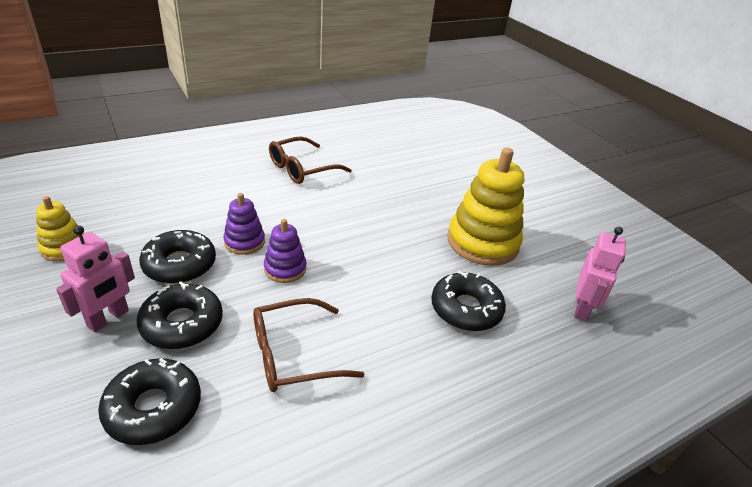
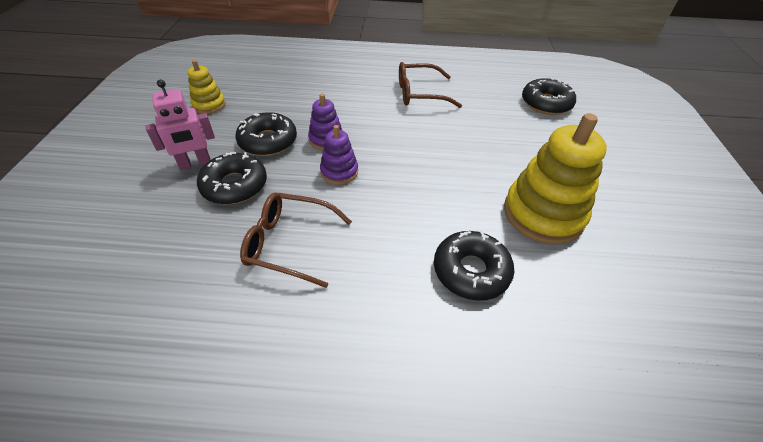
camera: 35 degrees right, 10 degrees up
(153, 408) = (170, 238): black donut -> black donut (546, 103)
(582, 308) = (608, 328): pink robot -> none

